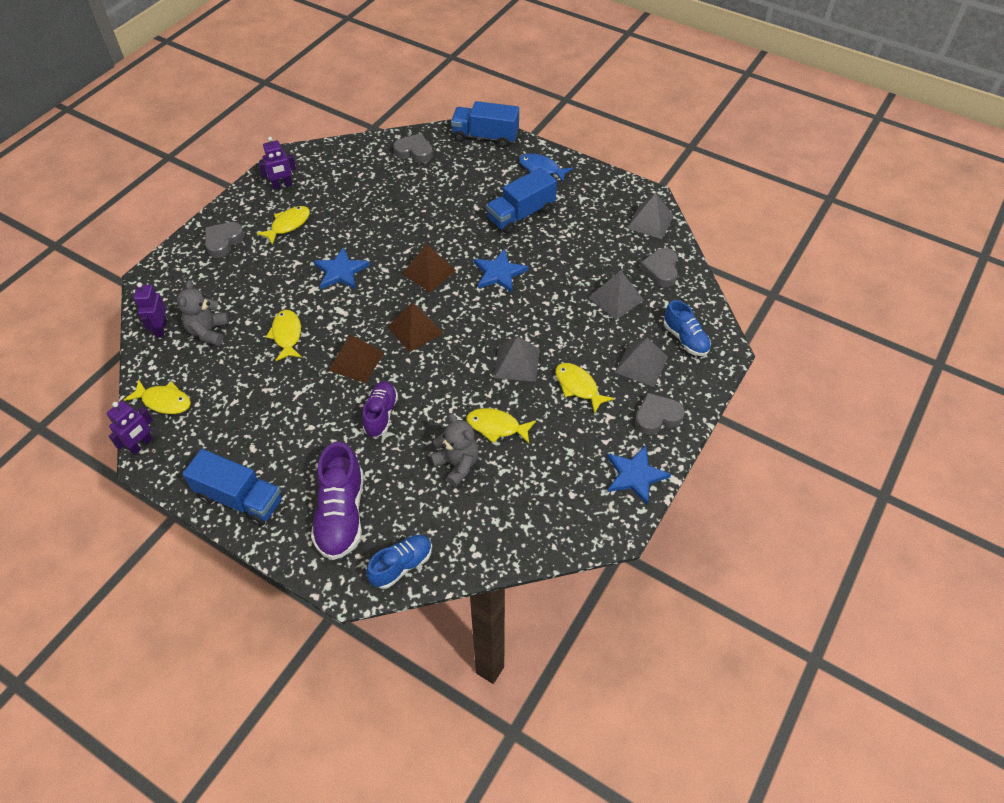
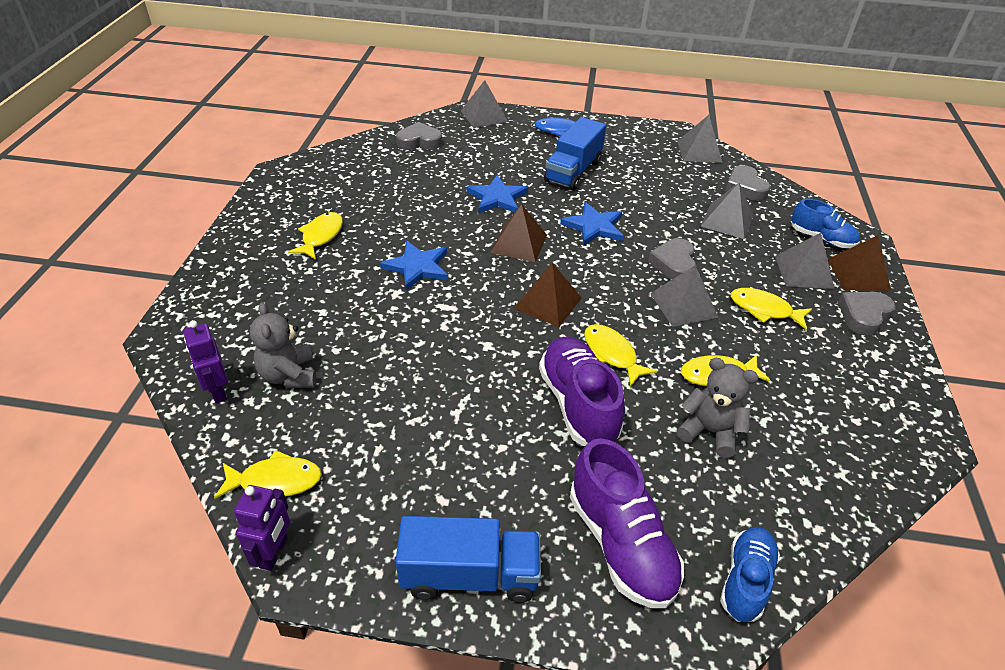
camera: 25 degrees left, 10 degrees down
(223, 242) = (248, 271): grey heart -> grey heart (674, 264)
(282, 185) = (287, 200): purple robot -> none
(287, 335) = (397, 350): yellow fish -> yellow fish (611, 354)
(356, 361) = (504, 354): brown pyramid -> brown pyramid (858, 274)
(381, 414) = (578, 404): purple shoe -> purple shoe, size x1.57
(485, 137) = (484, 116): blue truck -> grey pyramid
(635, 475) = (897, 379): blue star -> blue star (497, 197)

